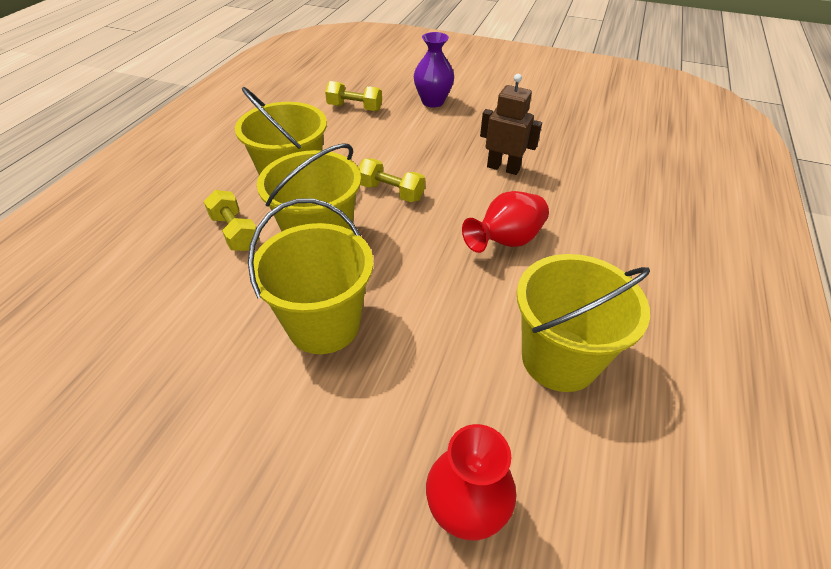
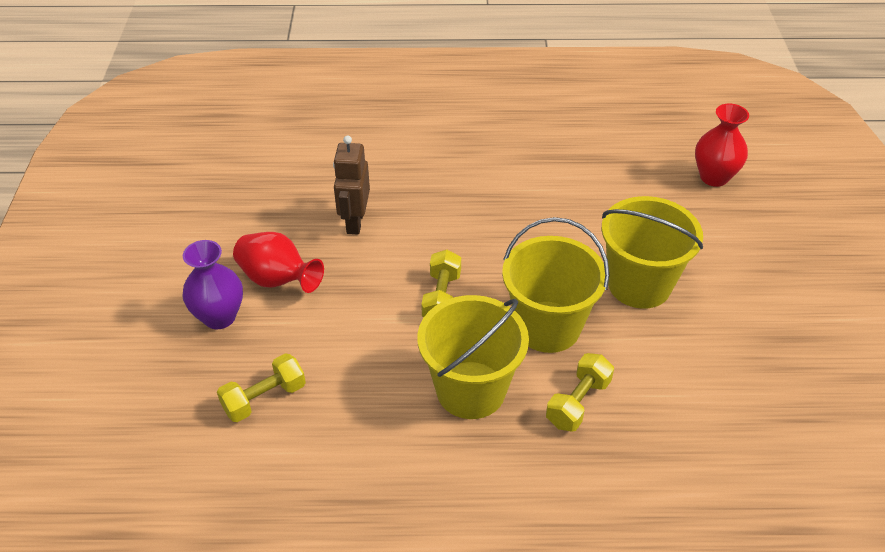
camera: 110 degrees left, 0 degrees up
(355, 108) = (264, 398): yellow dumbbell -> yellow dumbbell turned 60 degrees clockwise
(505, 241) = (472, 200): red vase -> red vase (278, 280)
(559, 359) = (581, 155): yellow bucket -> none

